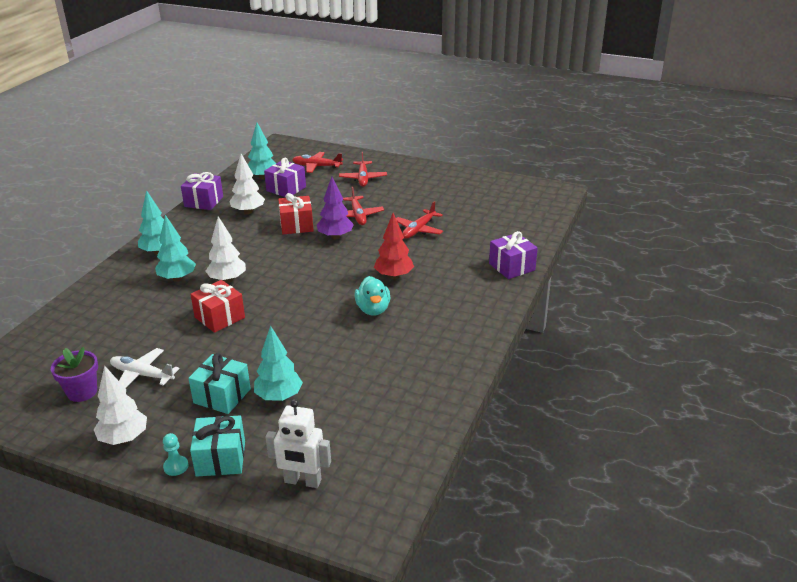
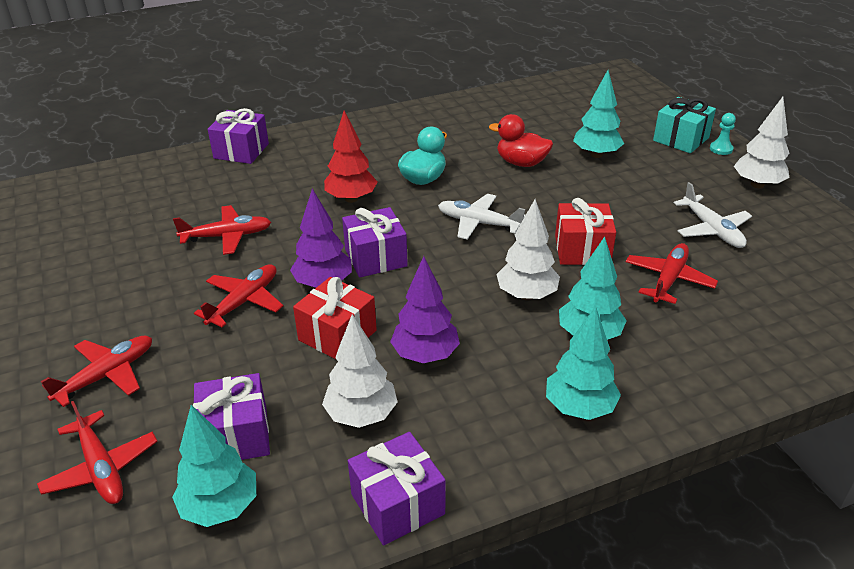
camera: 135 degrees left, 5 degrees up
(82, 392) = (786, 242): purple flower pot -> none
(152, 326) = (668, 280): none -> red plane
(222, 396) = (645, 177): turquoise gift -> none
(248, 237) = (425, 355): none -> purple tree
(299, 301) = (479, 223): none -> white plane
(302, 481) = (631, 105): white robot -> none
(326, 357) = (521, 163): none -> red duck
(329, 257) = (376, 258): none -> purple gift

